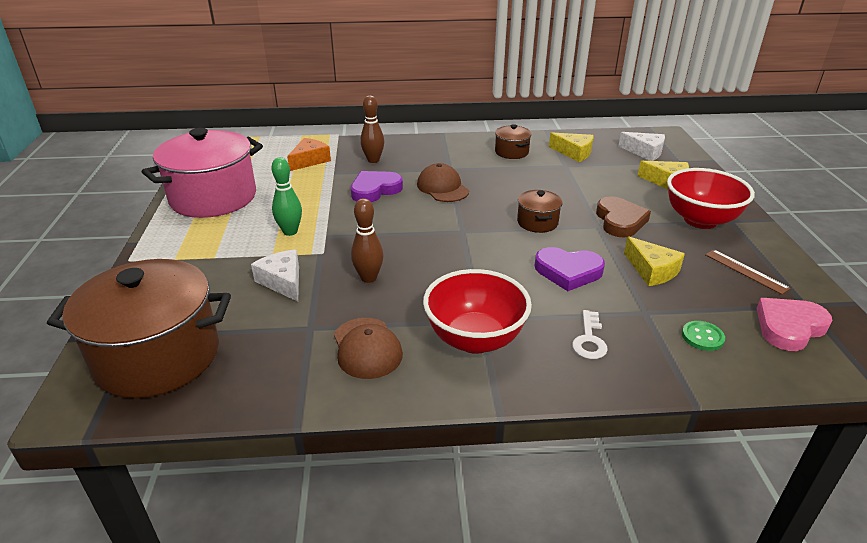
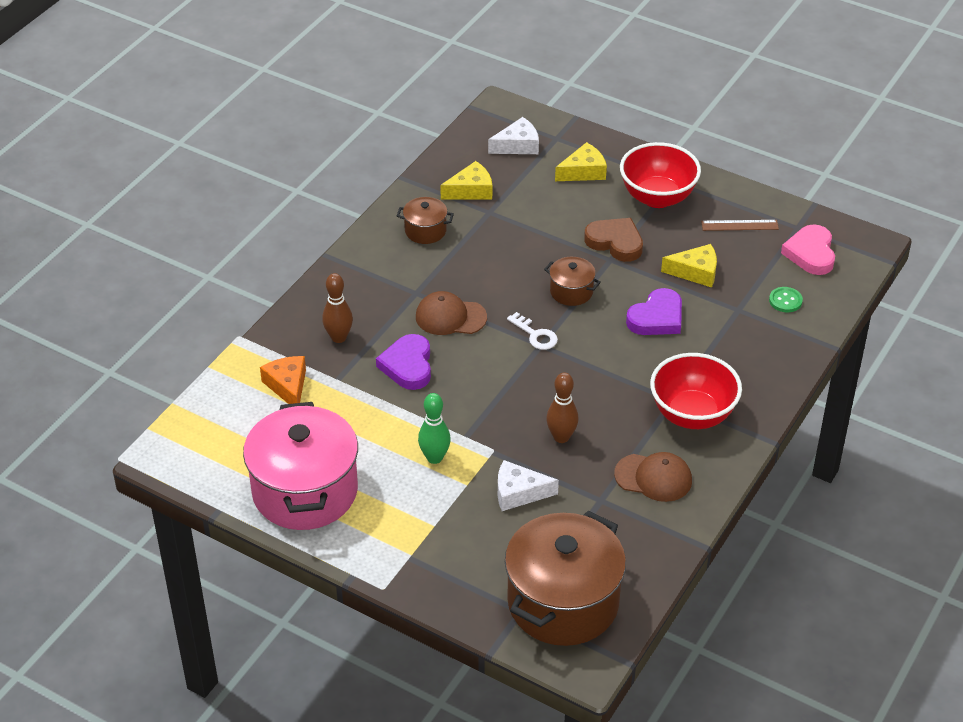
camera: 55 degrees left, 10 degrees up
(589, 339) = (742, 357): white key -> white key (535, 335)

